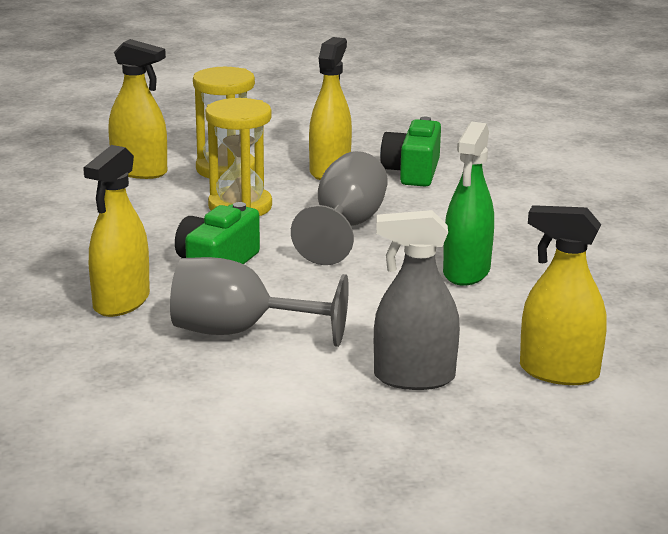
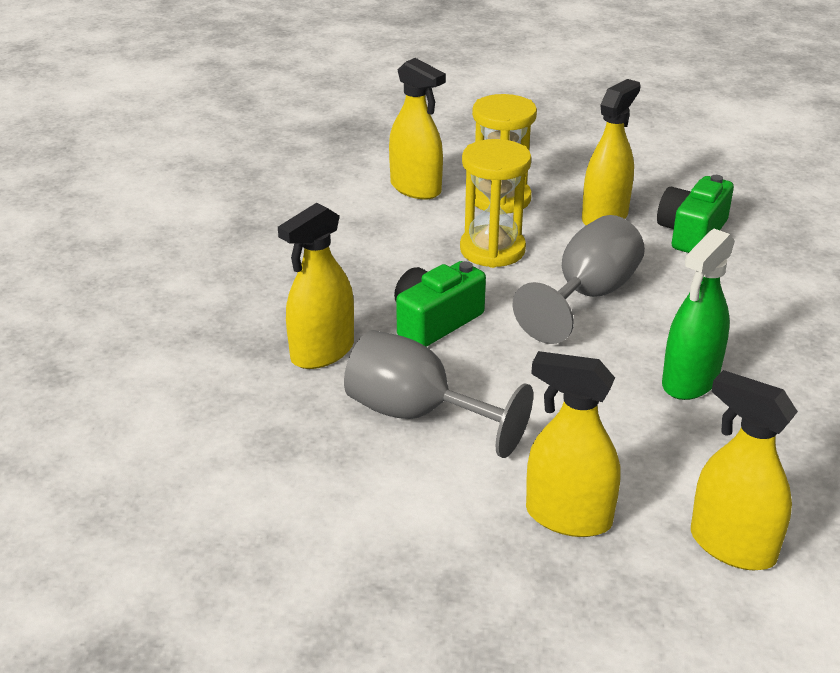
camera: 20 degrees right, 10 degrees up
(414, 378) = (568, 517): grey spray bottle -> yellow spray bottle

